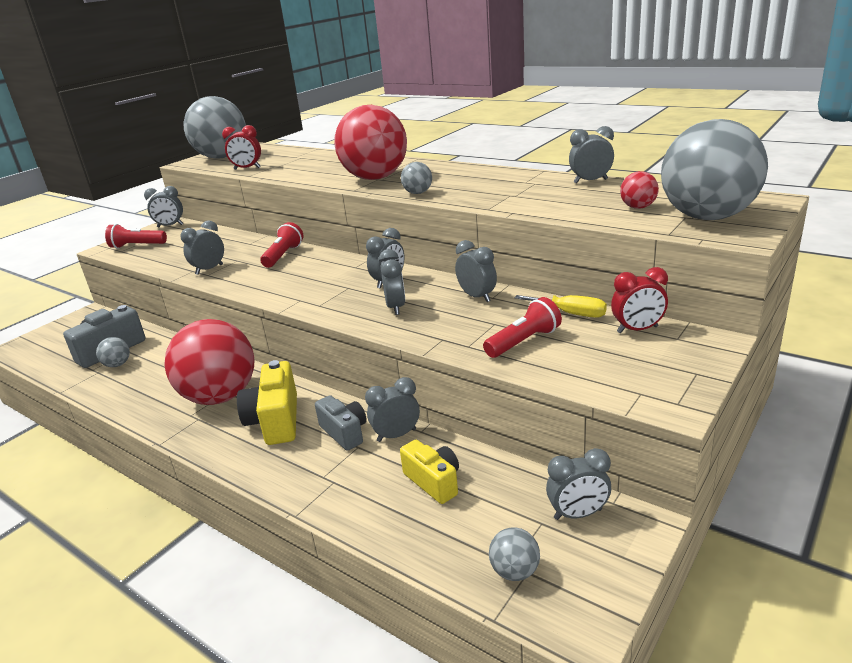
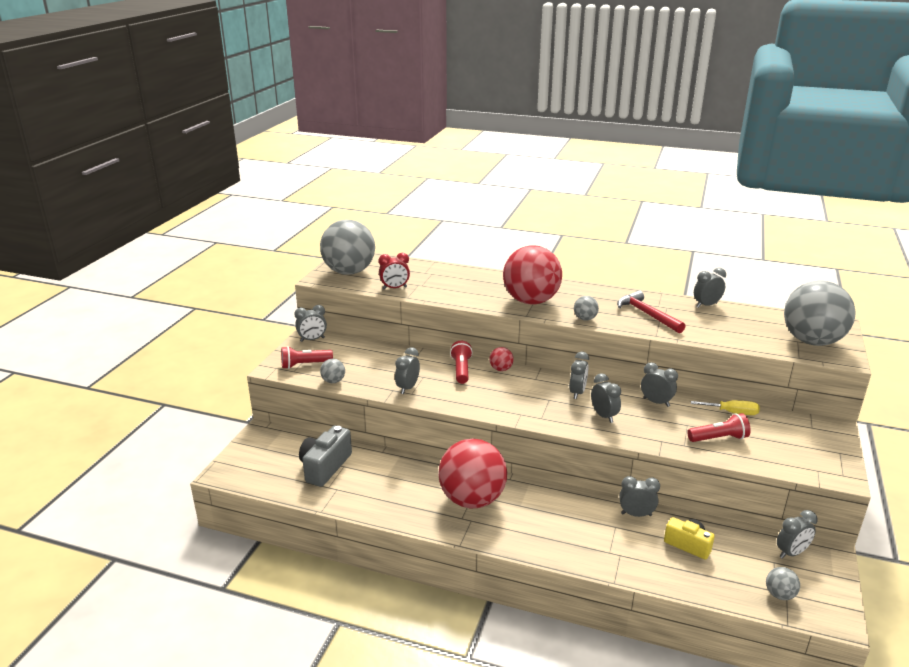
camera: 20 degrees left, 0 degrees up
(117, 365) = (349, 480): grey ball -> grey ball (333, 381)
(275, 421) = (536, 514): yellow camera -> none
(344, 432) = (597, 517): grey camera -> none
(396, 435) = (636, 514): grey clock -> grey clock turned 45 degrees clockwise
(500, 189) = (647, 314): none -> red hammer
(524, 342) = (719, 438): red flashlight -> red flashlight turned 45 degrees clockwise
(637, 330) = (784, 422): red clock -> none
(638, 207) = (760, 332): red ball -> red ball (501, 369)

